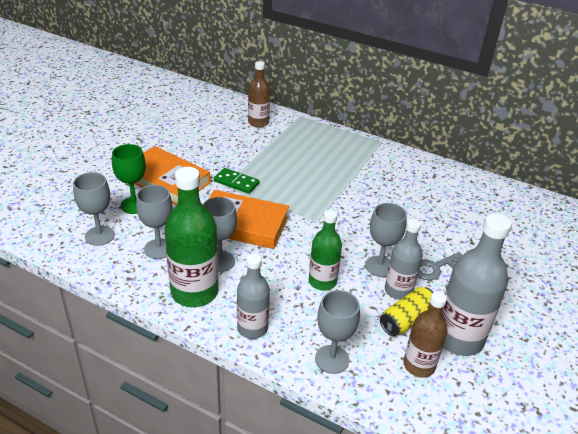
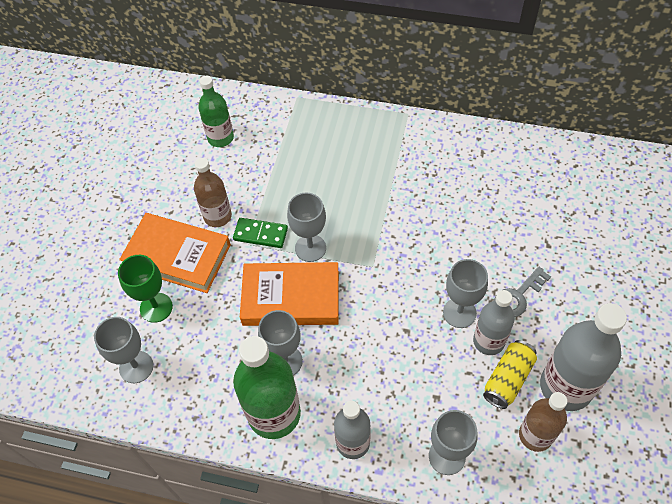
camera: 10 degrees left, 20 degrees up
(159, 249) = (211, 364): grey goblet -> grey goblet (310, 248)
(258, 122) = (251, 124): brown bottle -> brown bottle (217, 216)
(322, 281) = (405, 354): green bottle -> green bottle (220, 138)

